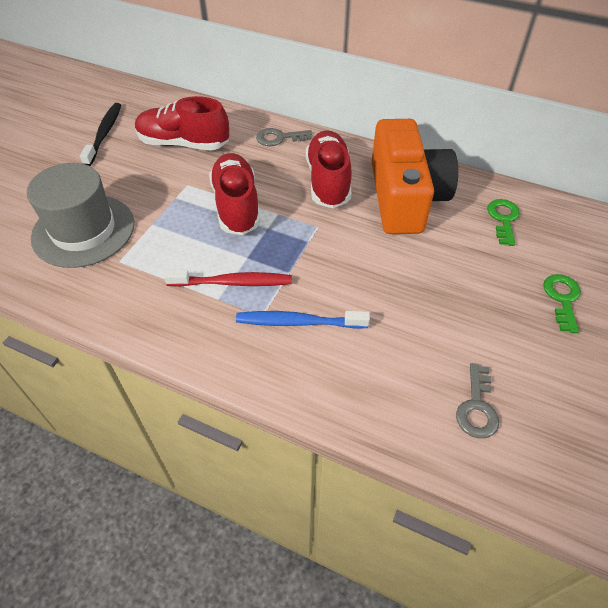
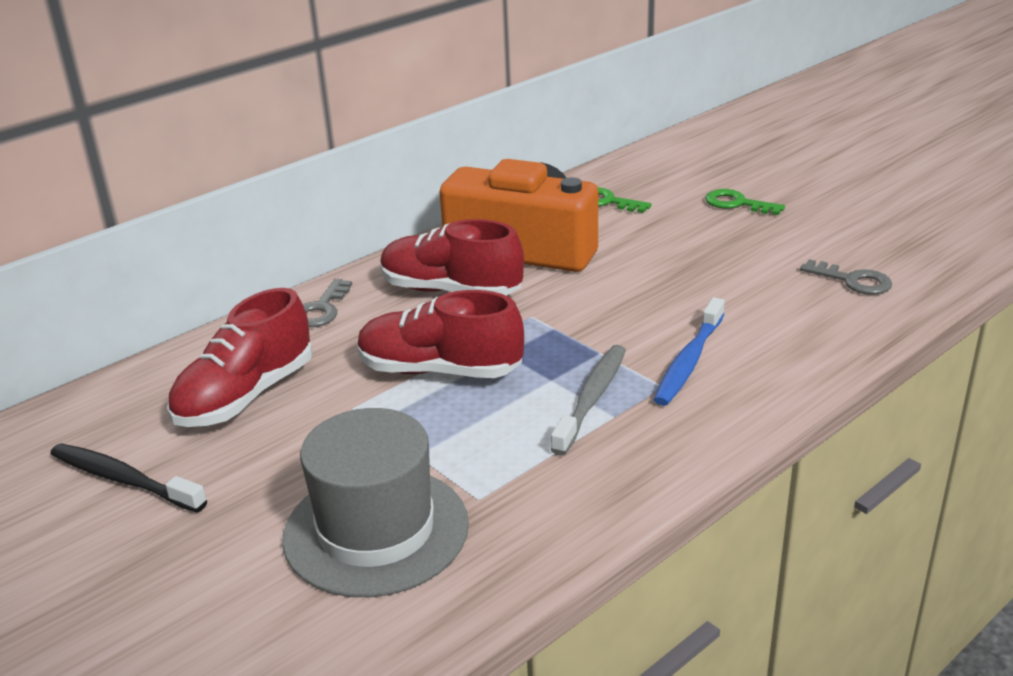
camera: 65 degrees left, 20 degrees down
(233, 282) = (591, 398): red toothbrush -> grey toothbrush

